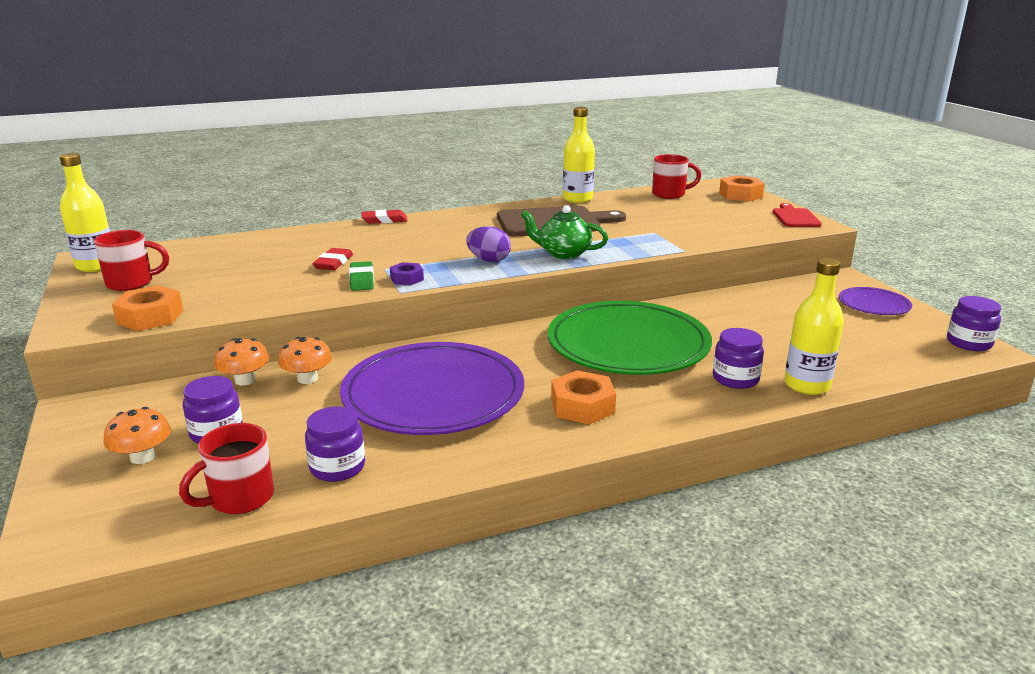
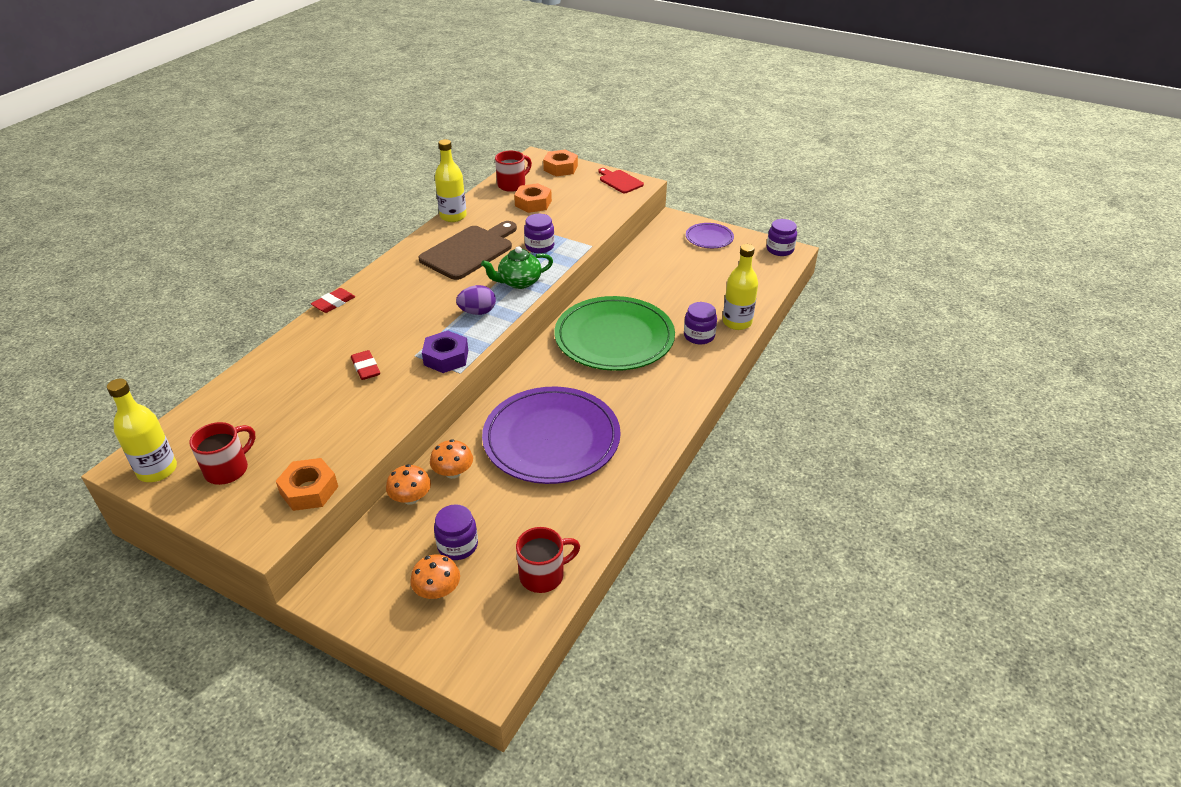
camera: 40 degrees left, 15 degrees up
(239, 499) = (543, 575): red mug -> red mug turned 120 degrees counterclockwise
(337, 467) = (568, 521): purple jar -> purple jar (539, 246)
(361, 280) = (414, 374): green eraser -> none
(407, 279) = (446, 357): purple nut -> purple nut, size x1.64
(582, 406) = (644, 400): orange nut -> orange nut (533, 203)

